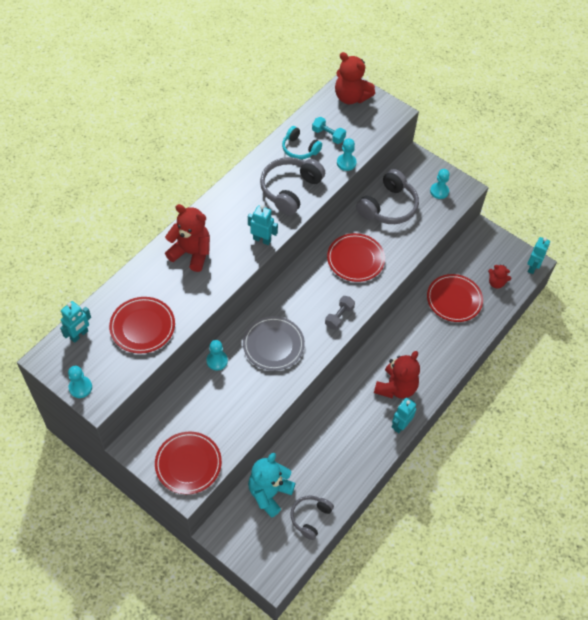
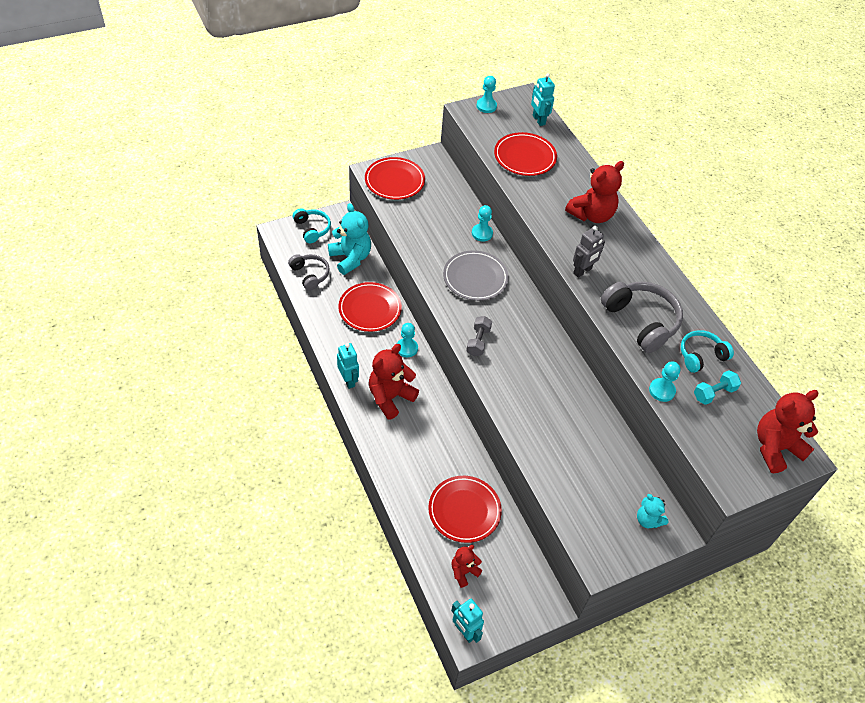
camera: 115 degrees right, 5 degrees down
(252, 549) = (312, 229): none -> turquoise headphones
(262, 239) = (582, 271): turquoise robot -> grey robot
(339, 317) = (478, 341): grey dumbbell -> grey dumbbell turned 45 degrees clockwise
(355, 259) = (543, 389): red plate -> red plate (370, 309)
(388, 207) = (605, 458): grey headphones -> none
(396, 387) = (390, 397): red teddy bear -> red teddy bear turned 75 degrees clockwise
(417, 172) = (648, 520): none -> turquoise teddy bear
(439, 191) = (606, 528): turquoise pawn -> turquoise pawn (407, 348)

